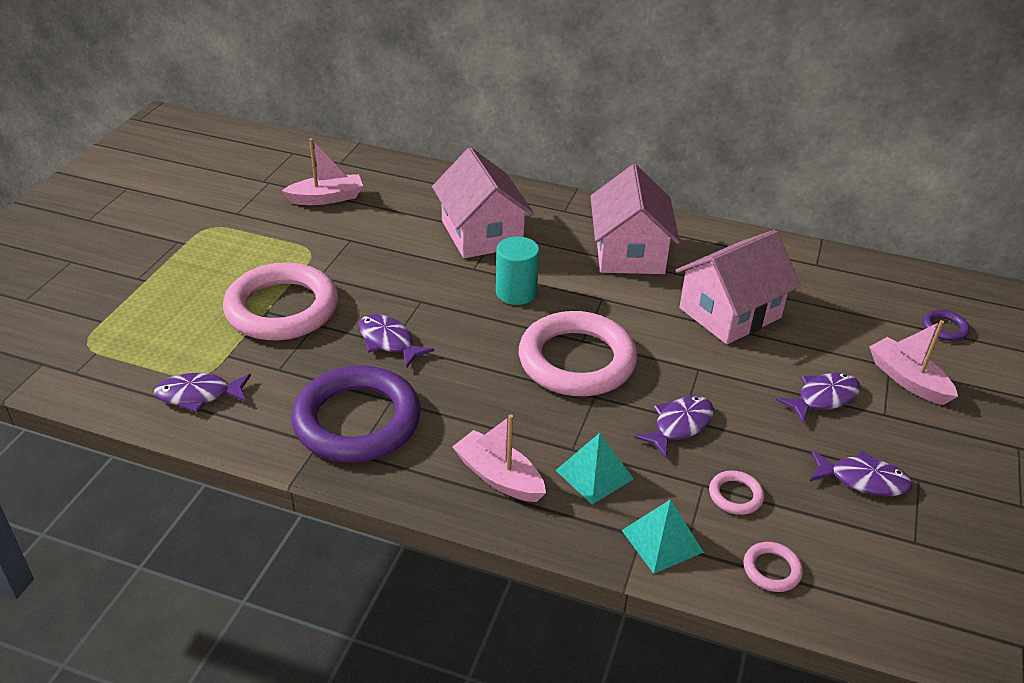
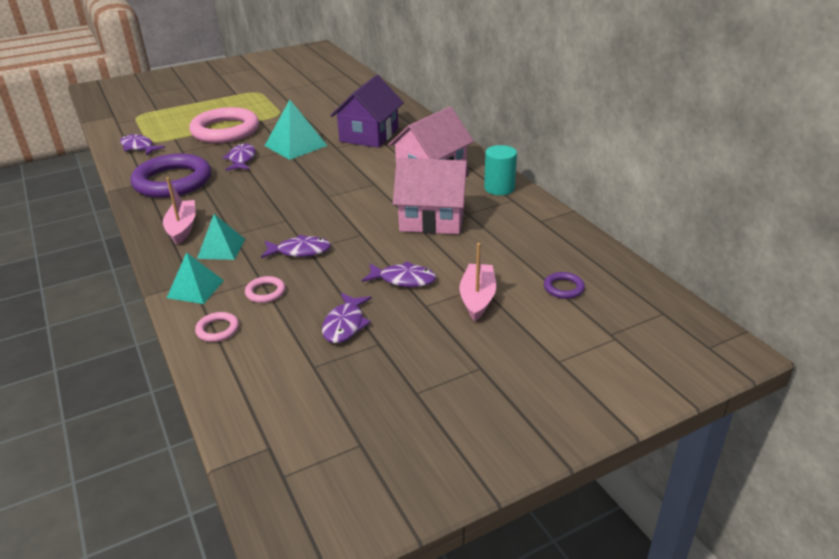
camera: 45 degrees right, 5 degrees down
(326, 198) = (325, 97): pink boat -> none
(420, 288) = (295, 145): none -> turquoise pyramid
(482, 234) = (369, 135): pink house -> purple house
(516, 292) = (336, 164): turquoise cylinder -> turquoise cylinder (499, 188)
(576, 360) = (307, 202): pink ring -> none
(863, 480) = (345, 325): purple fish -> purple fish turned 45 degrees clockwise

